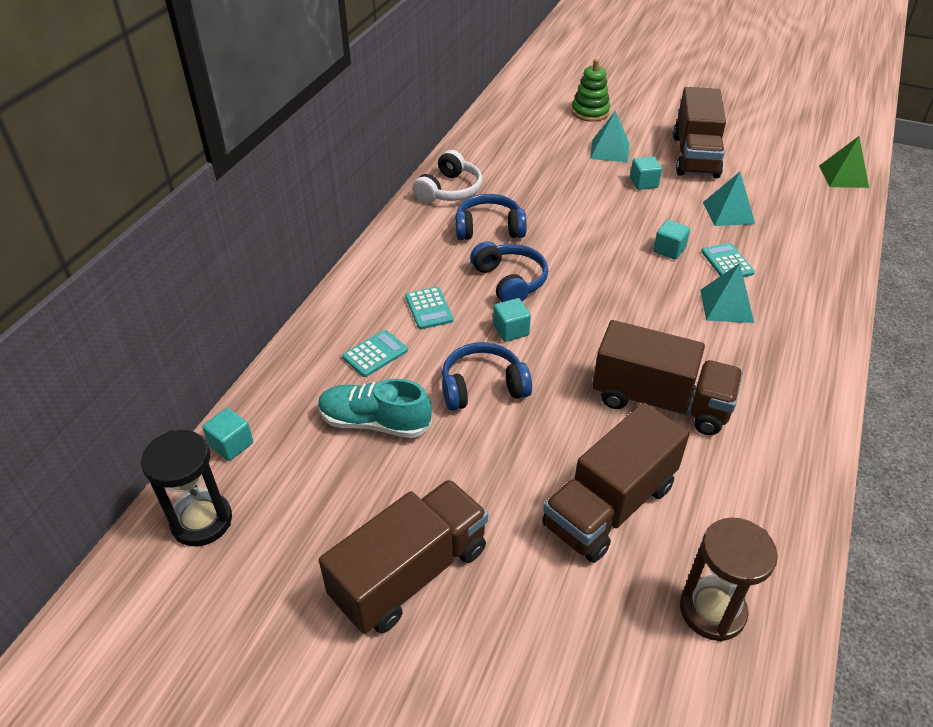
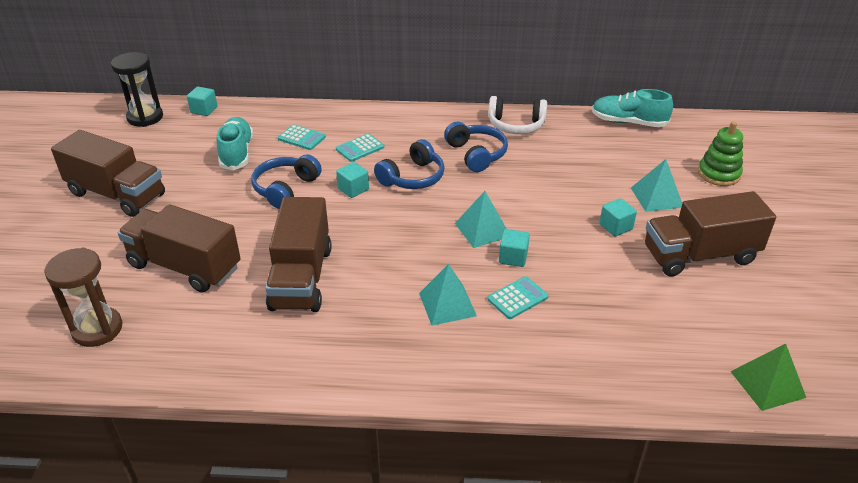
camera: 70 degrees right, 5 degrees down
(482, 387) = (285, 189): blue headphones -> blue headphones turned 120 degrees counterclockwise
(485, 128) = (628, 122): none -> turquoise shoe
(728, 213) = (607, 291): turquoise pyramid -> turquoise pyramid (482, 230)

